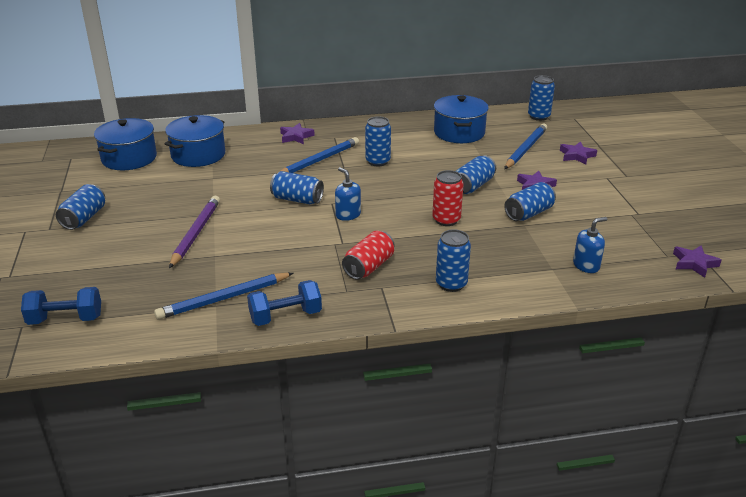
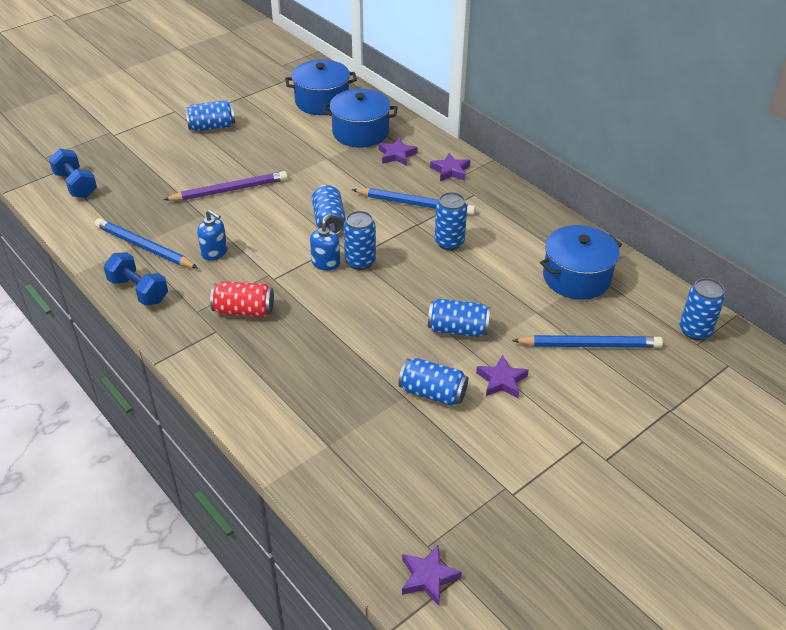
camera: 60 degrees right, 10 degrees up
(446, 220) = (368, 333): red can -> none
(451, 284) = (250, 376): blue can -> blue can (360, 262)
(576, 156) = (617, 396): purple star -> purple star (396, 155)
(586, 265) = (354, 473): blue soap dispenser -> blue soap dispenser (214, 252)

